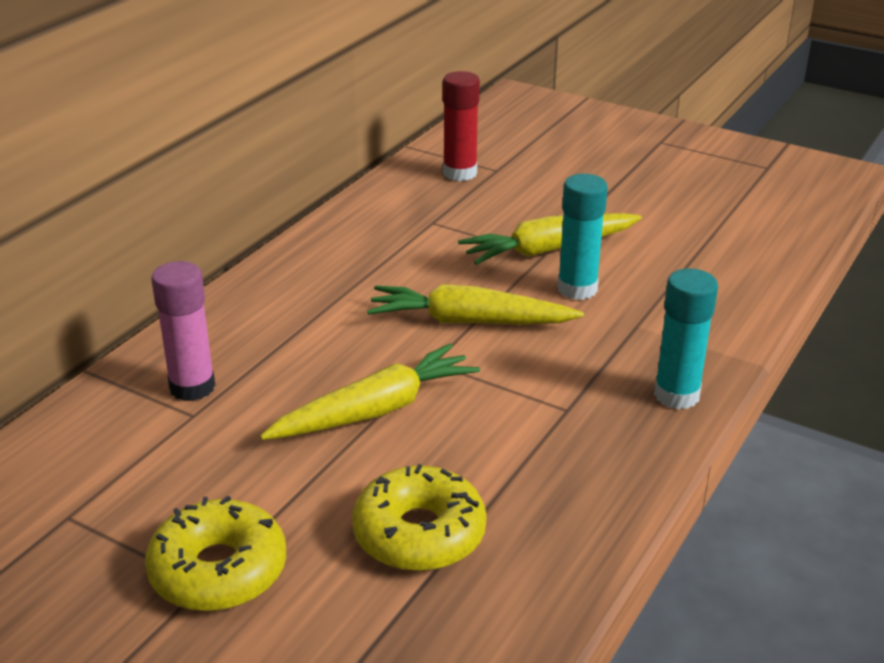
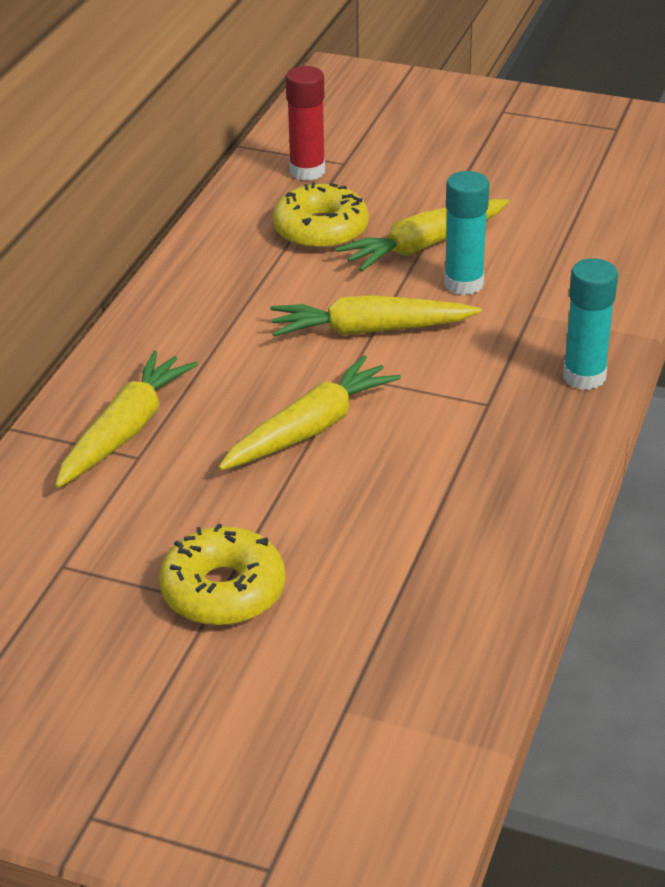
camera: 10 degrees left, 5 degrees up
(192, 387) = (126, 430): pink glue stick -> yellow carrot
(419, 534) = (390, 533): yellow donut -> yellow donut (321, 230)

